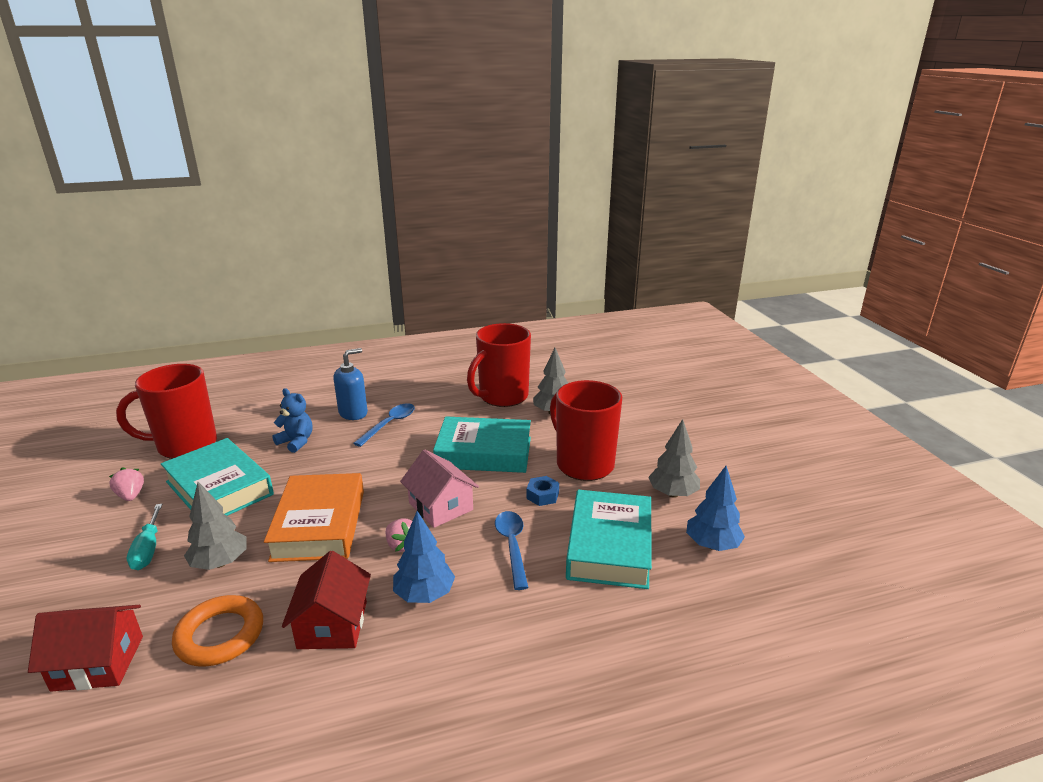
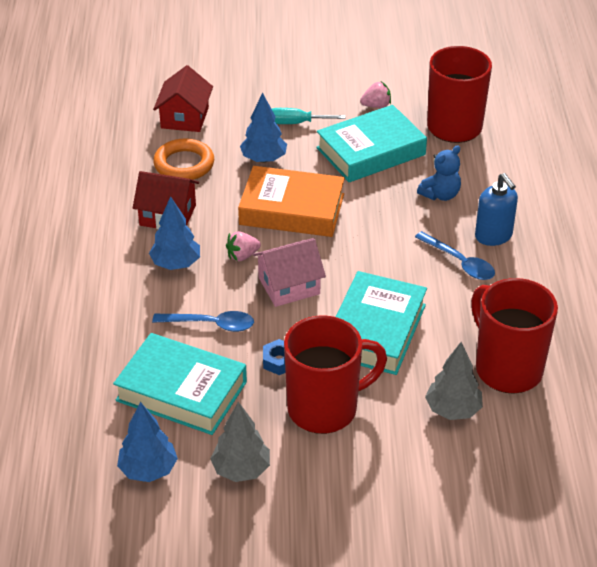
camera: 105 degrees right, 15 degrees up
(220, 562) = (264, 159): grey tree -> blue tree

